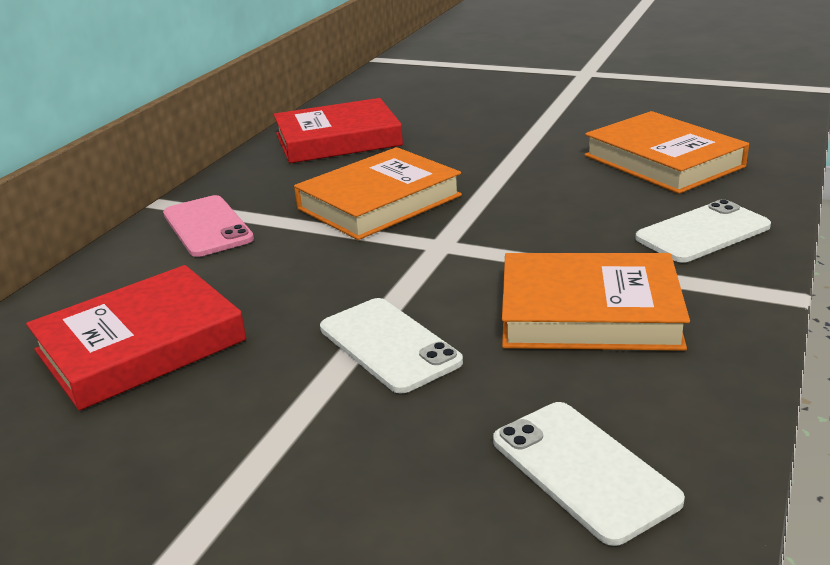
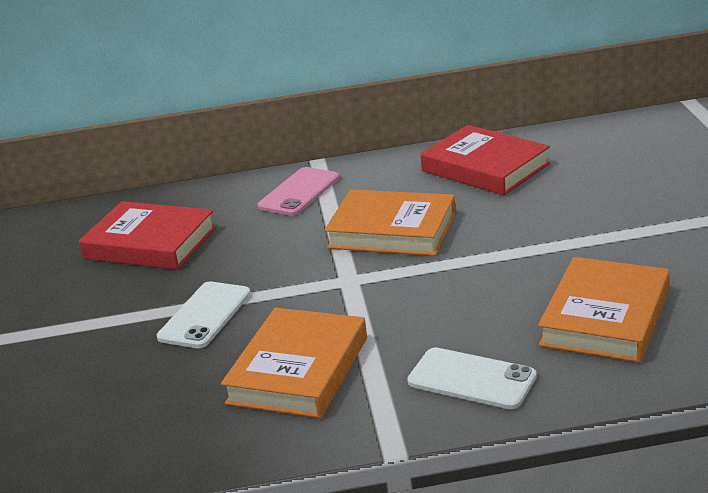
camera: 60 degrees right, 0 degrees up
(583, 470) = (121, 426): white phone -> none
(589, 313) = (298, 370): orange book -> orange book turned 45 degrees clockwise

